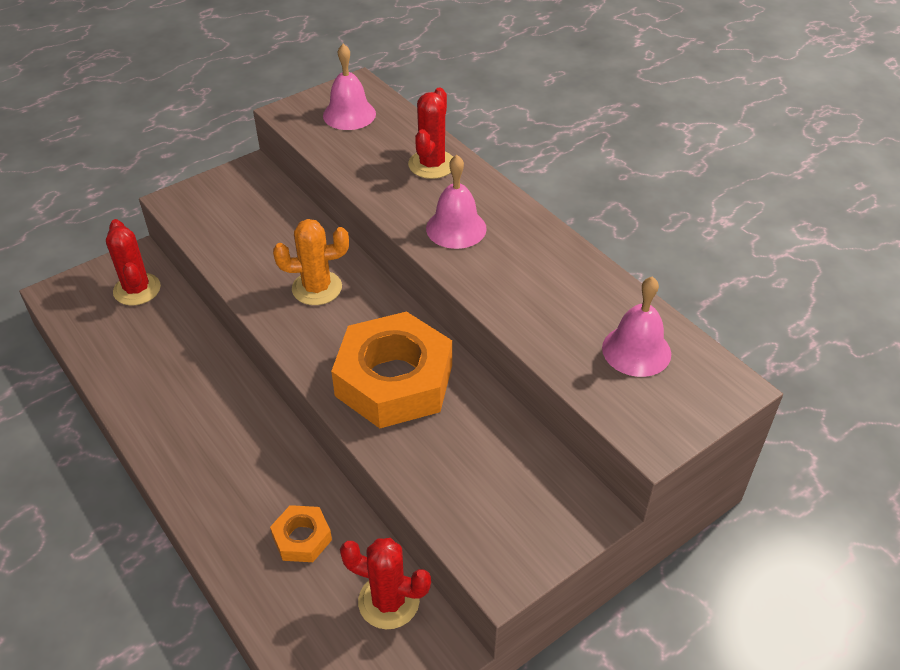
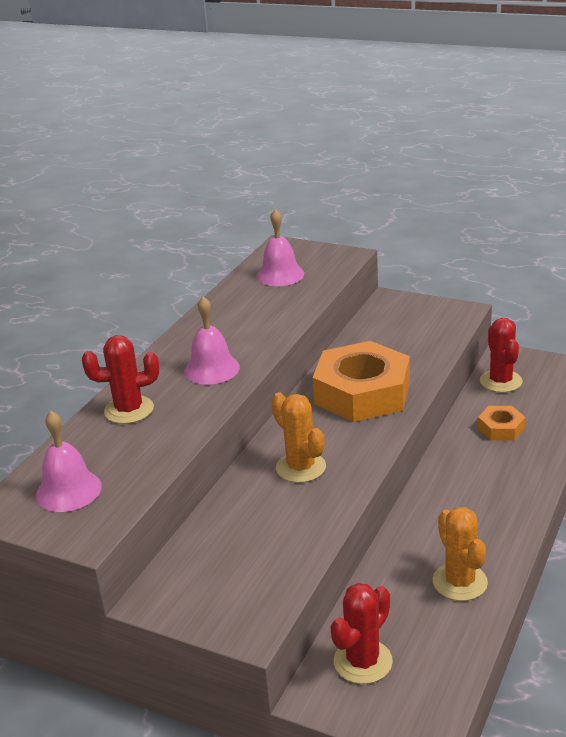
camera: 115 degrees left, 15 degrees down
(144, 378) = (460, 582): none -> orange cactus

